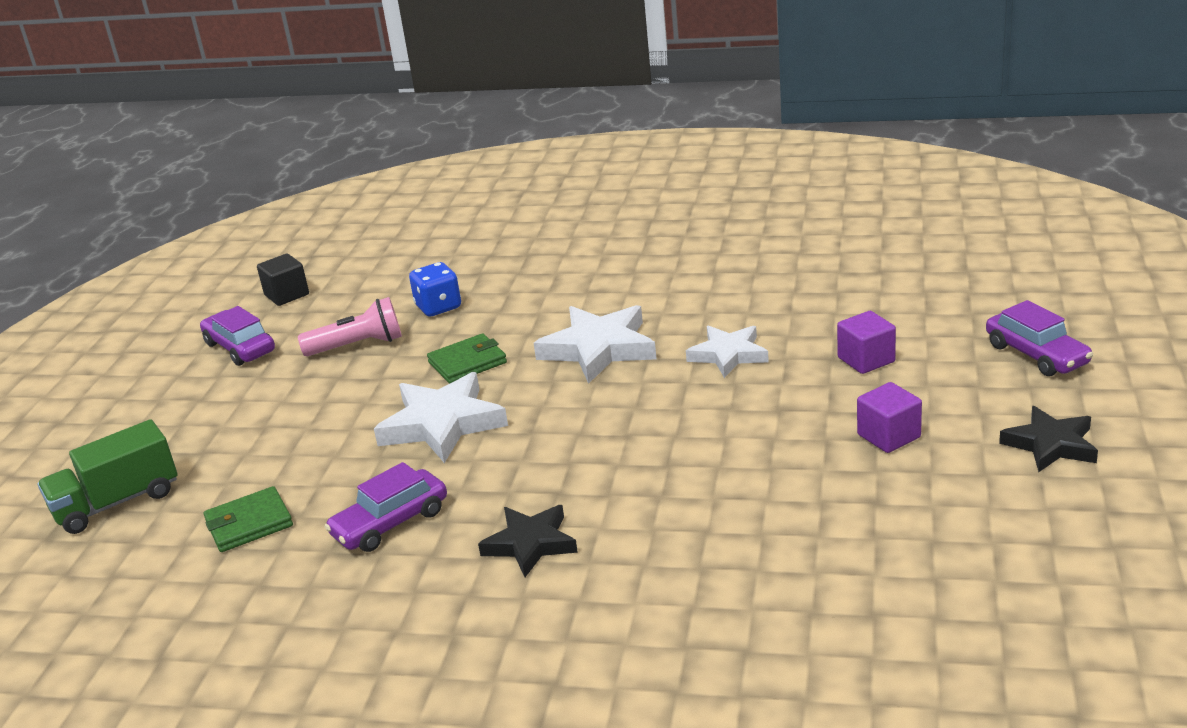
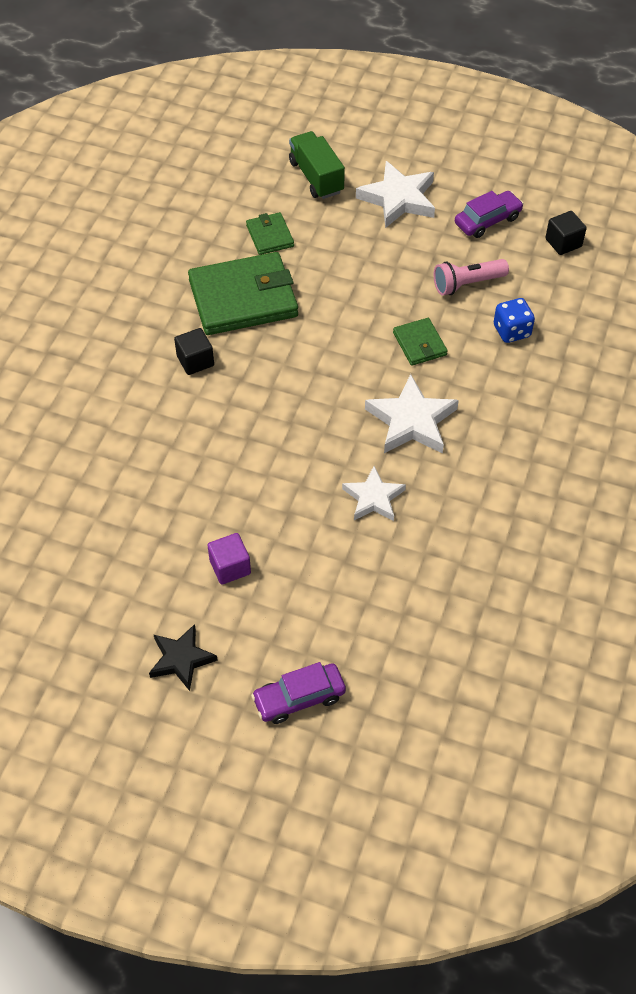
camera: 95 degrees right, 25 degrees up
(358, 345) = (467, 284): pink flashlight -> pink flashlight turned 75 degrees clockwise
(390, 523) = (243, 298): purple car -> green wallet
(442, 424) = (342, 326): white star -> white star (398, 199)
(530, 544) = (195, 361): black star -> black cube
(866, 360) = (334, 582): purple cube -> none

